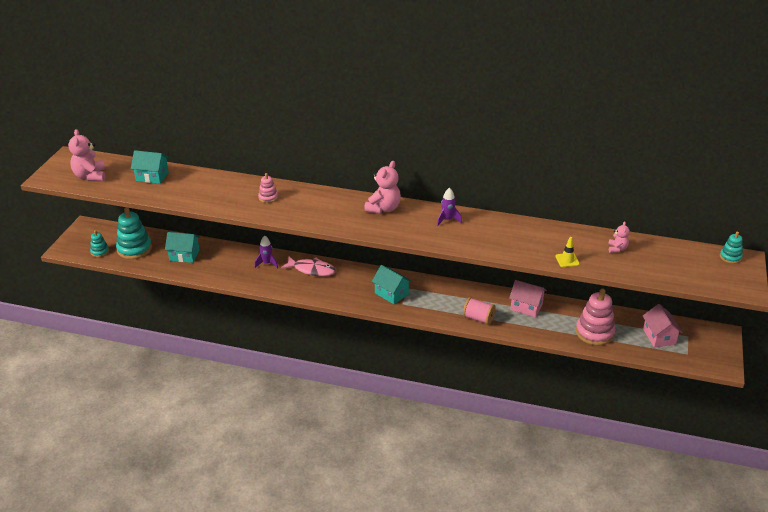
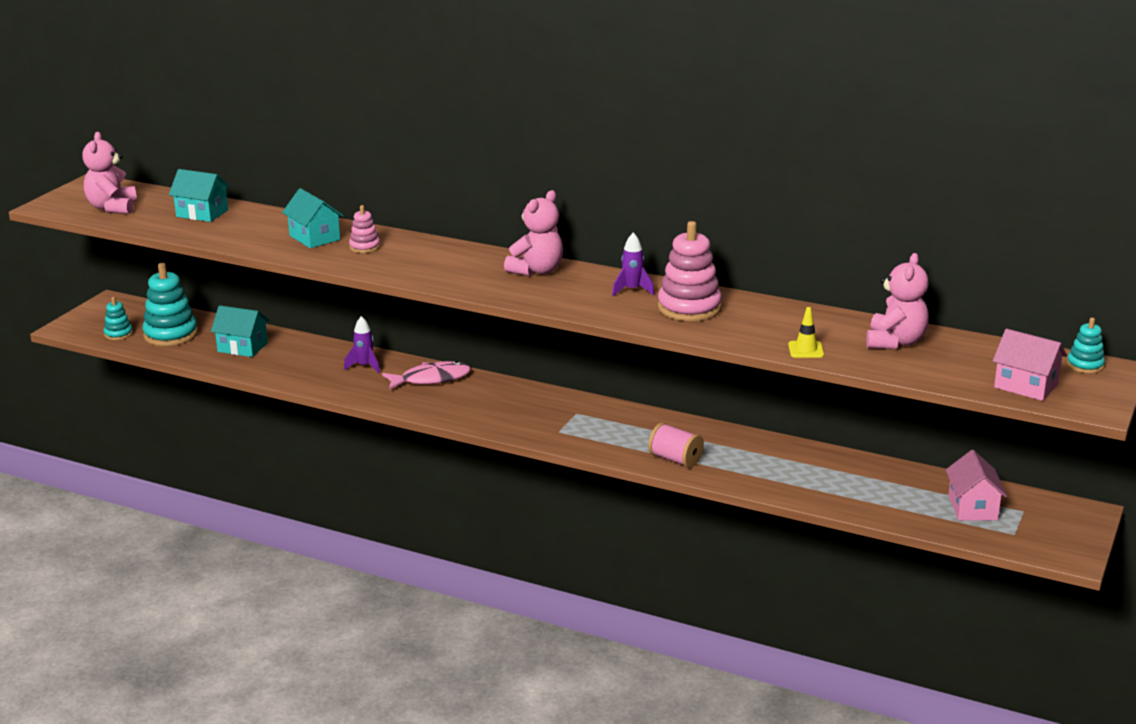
camera: 10 degrees right, 10 degrees down
(312, 270) = (431, 379): pink fish -> pink fish turned 45 degrees counterclockwise
(391, 293) = (546, 418): turquoise house -> turquoise house (314, 238)
(526, 307) = (760, 451): pink house -> pink house (1026, 386)
(594, 332) = (863, 493): pink stacking toy -> pink stacking toy (689, 308)
(617, 249) = (895, 342): pink teddy bear -> pink teddy bear, size x1.84

